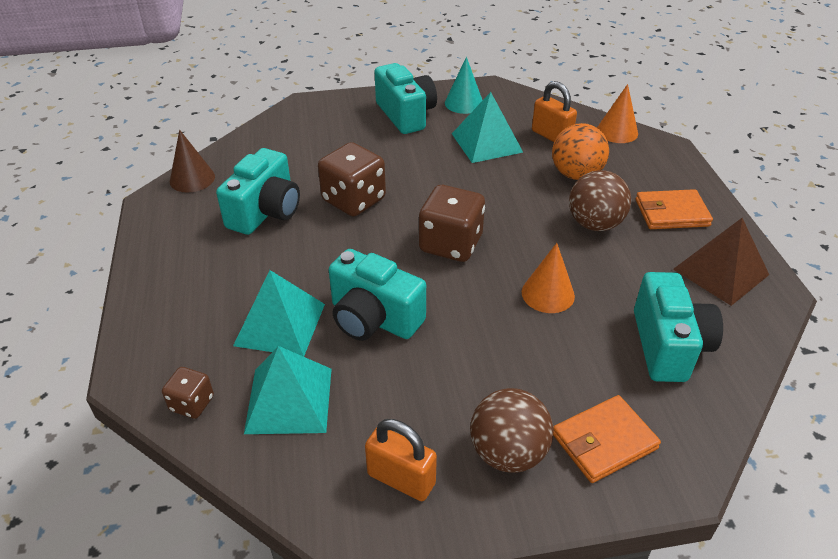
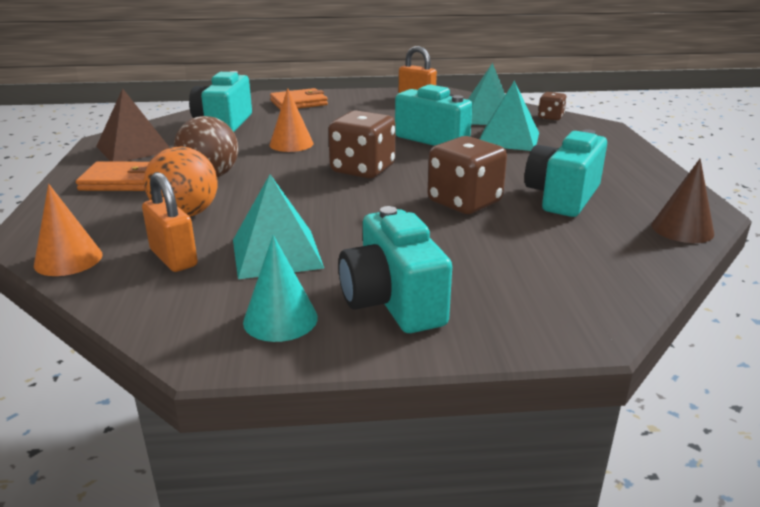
camera: 175 degrees left, 15 degrees down
(508, 453) = (355, 102): brown ball -> none

